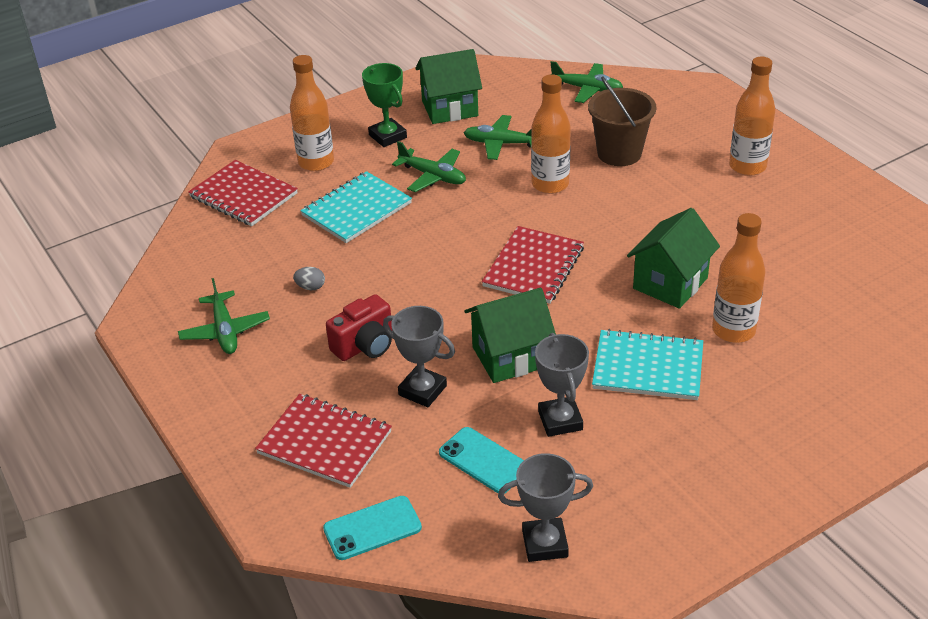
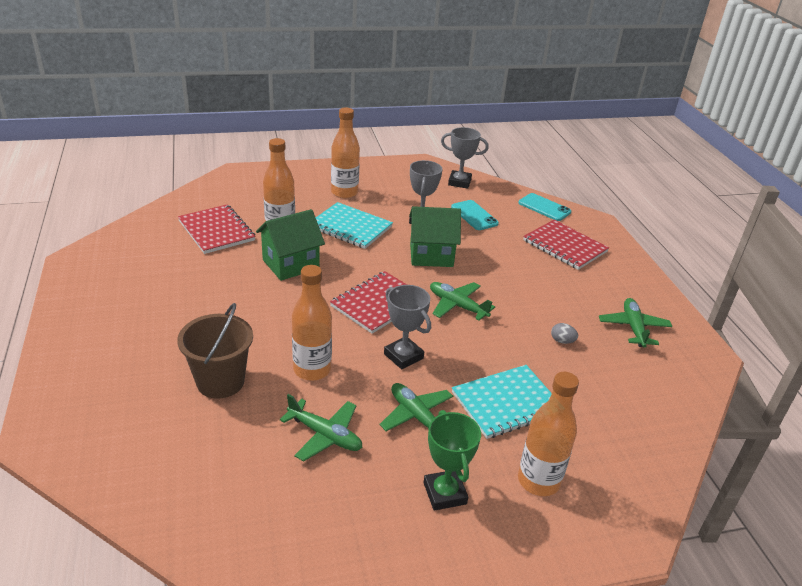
camera: 165 degrees left, 5 degrees down
(243, 195) = (624, 460): red notebook -> red notebook (216, 230)
(365, 345) = (527, 288): red camera -> none
(372, 528) = (544, 207): turquoise phone -> turquoise phone turned 45 degrees clockwise
(422, 390) = (496, 254): grey trophy -> grey trophy (403, 356)
(450, 108) = (350, 515): green house -> none
(587, 89) = (168, 485): green plane -> green plane (457, 306)
(747, 166) = (128, 329): orange bottle -> orange bottle (344, 193)

